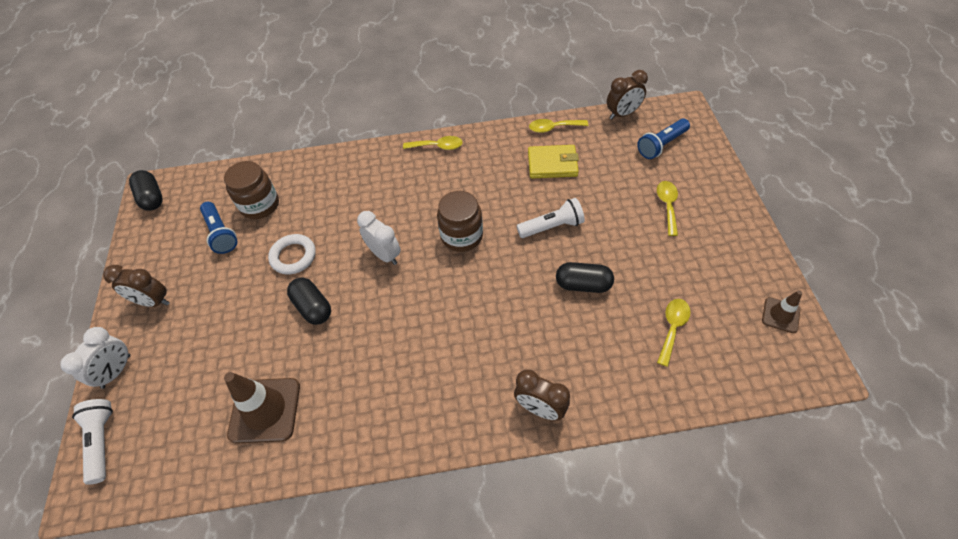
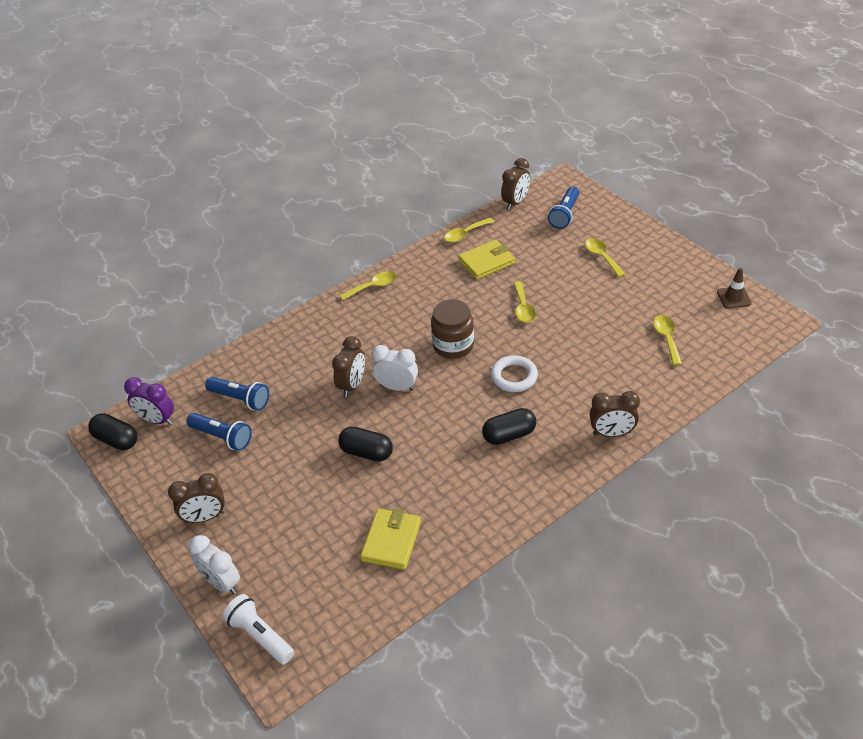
camera: 30 degrees left, 10 degrees down
(116, 371) = (222, 583): white clock -> white clock turned 135 degrees clockwise
(190, 194) = (157, 420): none -> purple clock
(260, 205) = (240, 399): brown jar -> blue flashlight
(265, 410) = (391, 541): brown traffic cone -> yellow wallet
(293, 256) = (312, 424): white ring -> white ring (514, 377)
(351, 234) = (352, 385): none -> brown clock
(552, 226) = (523, 308): white flashlight -> yellow spoon
(583, 285) = (579, 338): black capsule -> black capsule (509, 435)

